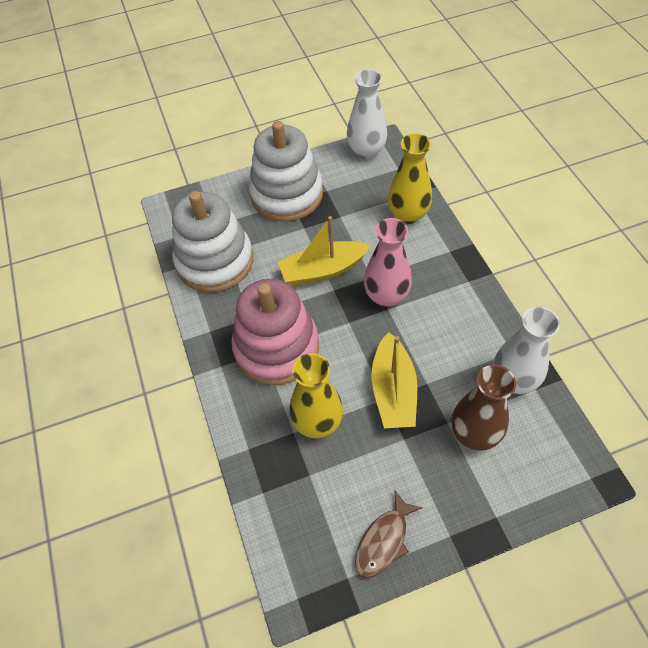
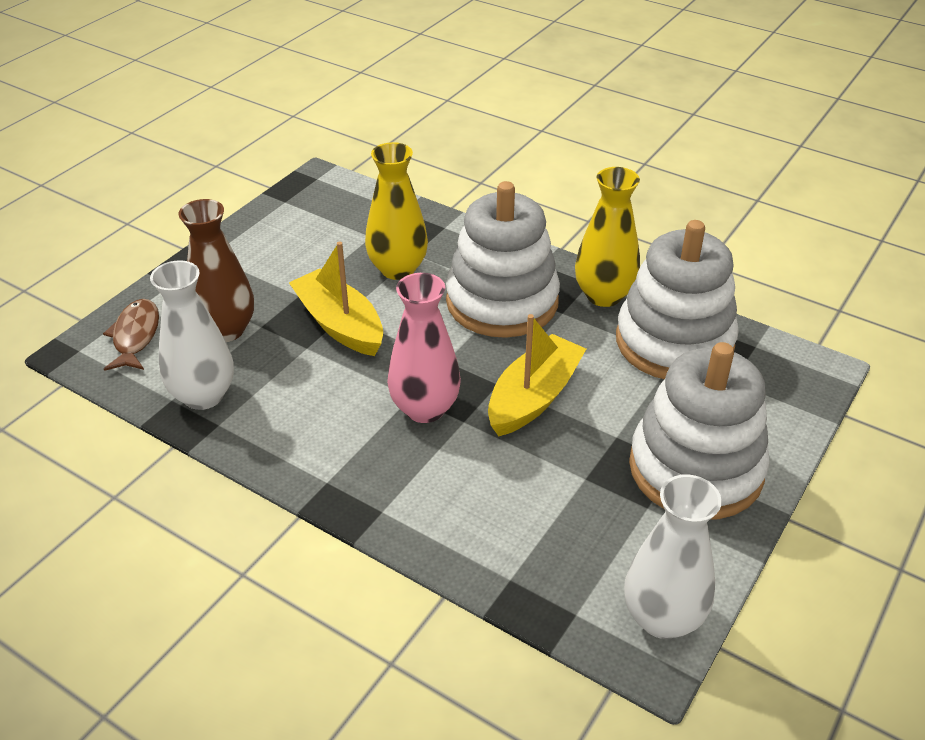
camera: 140 degrees right, 15 degrees down
(276, 347) = (502, 302): pink stacking toy -> white stacking toy
(384, 540) = (269, 230): brown fish -> brown fish (135, 336)
(408, 214) = (488, 535): yellow vase -> yellow vase (604, 295)

